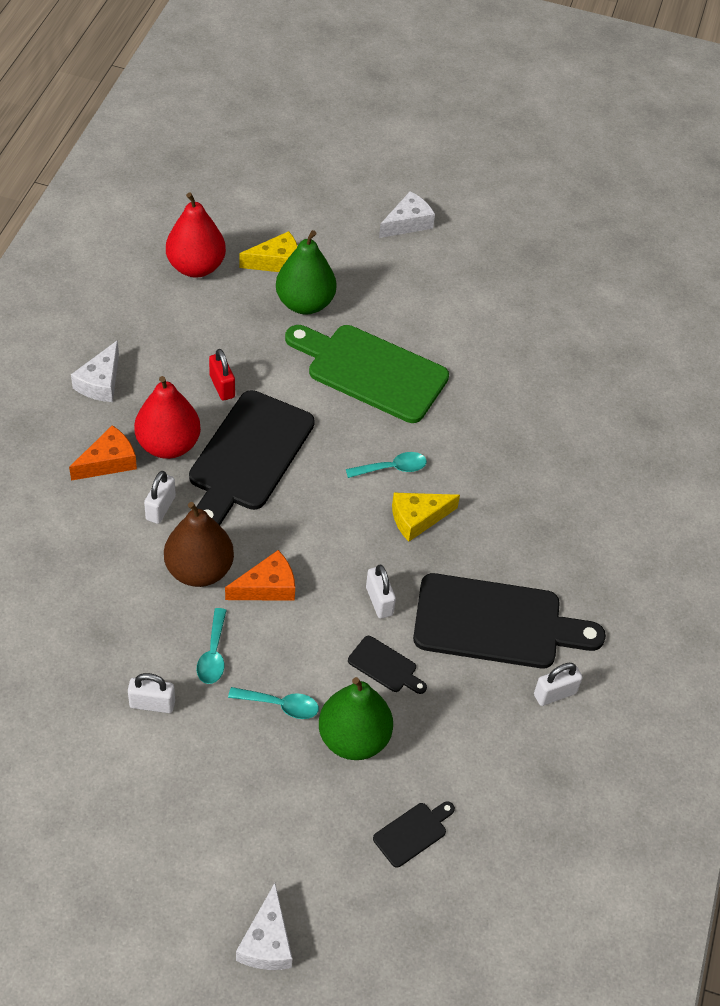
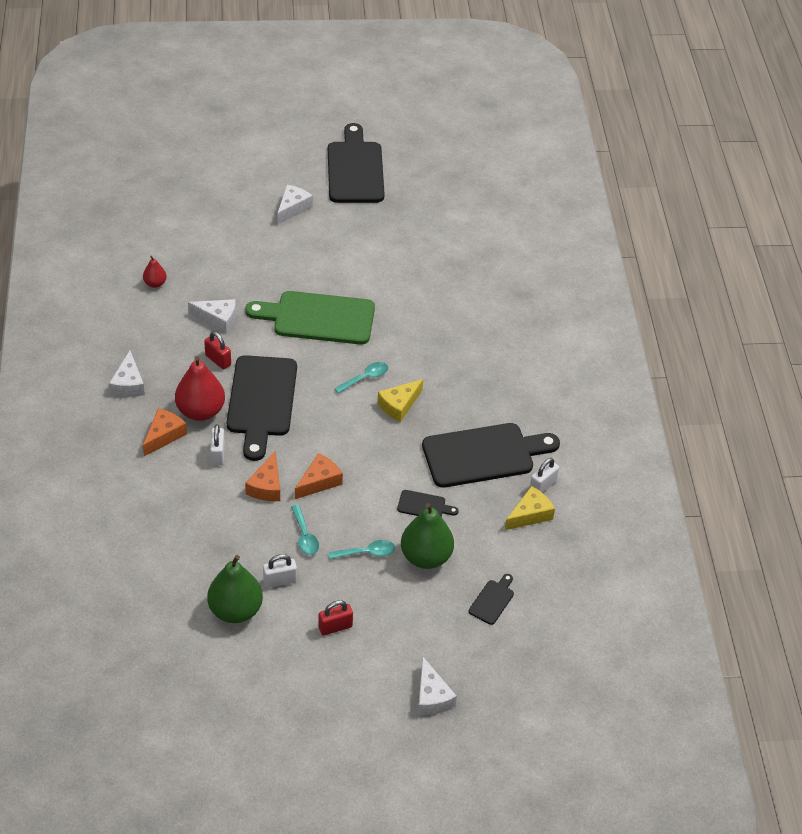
camera: 20 degrees left, 5 degrees down
(190, 794) = (335, 627): none -> red padlock
(196, 267) = (155, 283): red pear -> red pear, size x0.50
(199, 570) = (266, 486): brown pear -> orange cheese
(248, 334) = (218, 319): none -> white cheese
(276, 262) = (212, 263): yellow cheese -> yellow cheese (530, 515)
(305, 303) = (247, 286): green pear -> green pear (235, 610)
(379, 601) = (399, 466): white padlock -> none
(508, 196) = (355, 169): none -> black cutting board

